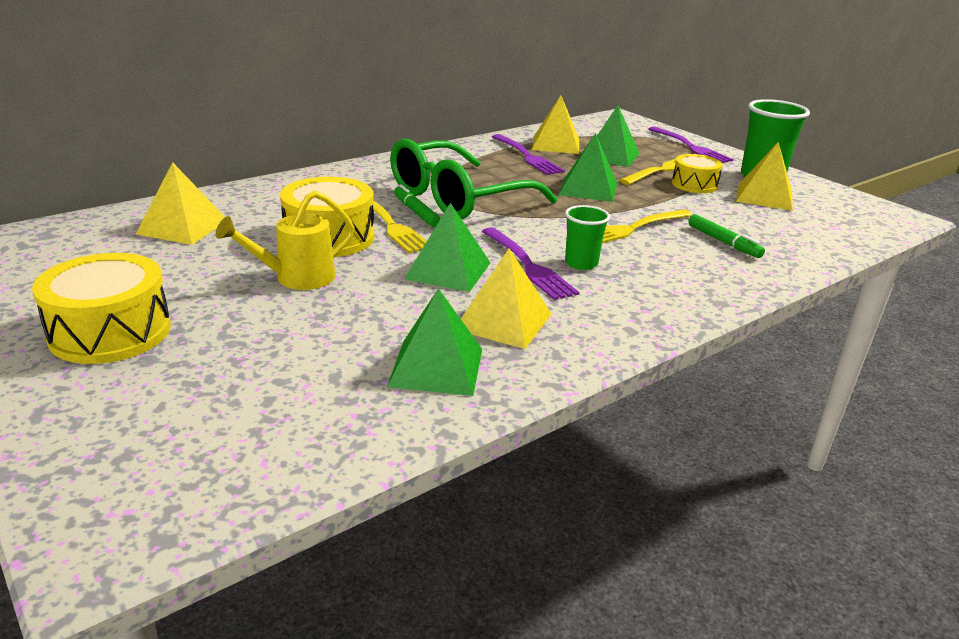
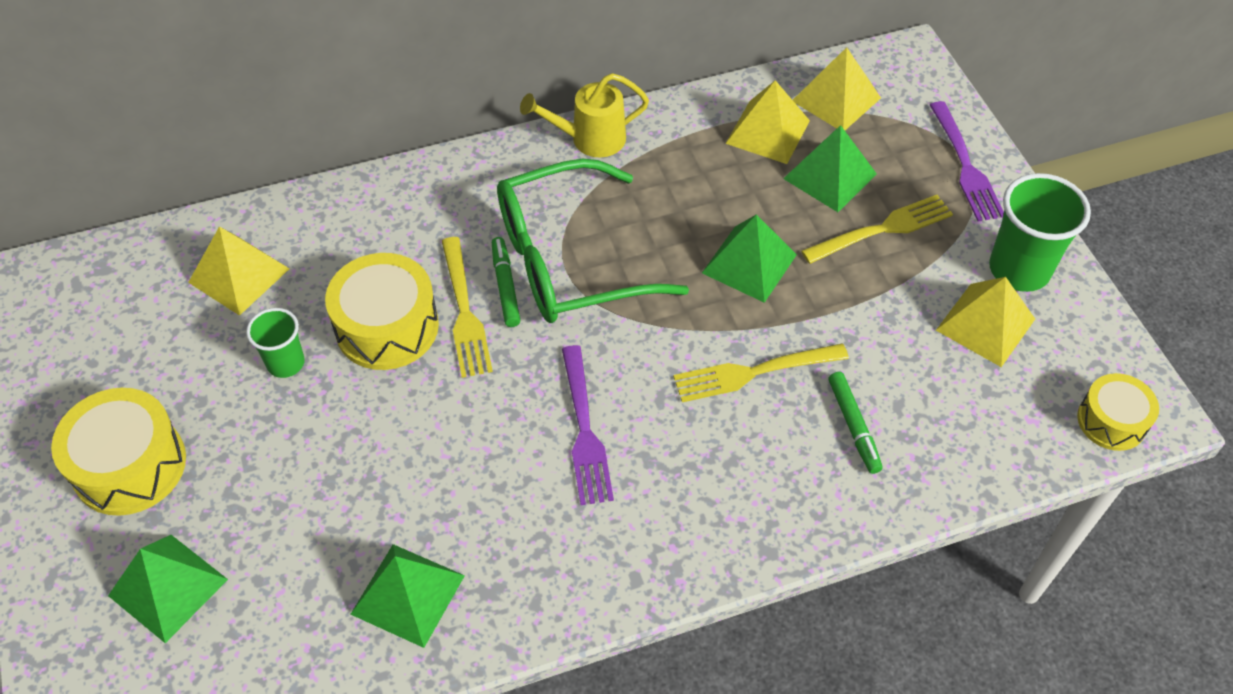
camera: 20 degrees right, 25 degrees up
(296, 278) = (326, 405): yellow watering can -> yellow watering can (590, 139)
(448, 270) = (490, 422): green pyramid -> green pyramid (168, 587)
(503, 321) = (508, 532): yellow pyramid -> yellow pyramid (836, 99)
(527, 156) = (710, 162): purple fork -> none
(581, 263) = (648, 438): green cup -> green cup (286, 363)
(694, 184) = (904, 276): yellow drum -> yellow drum (1111, 421)

